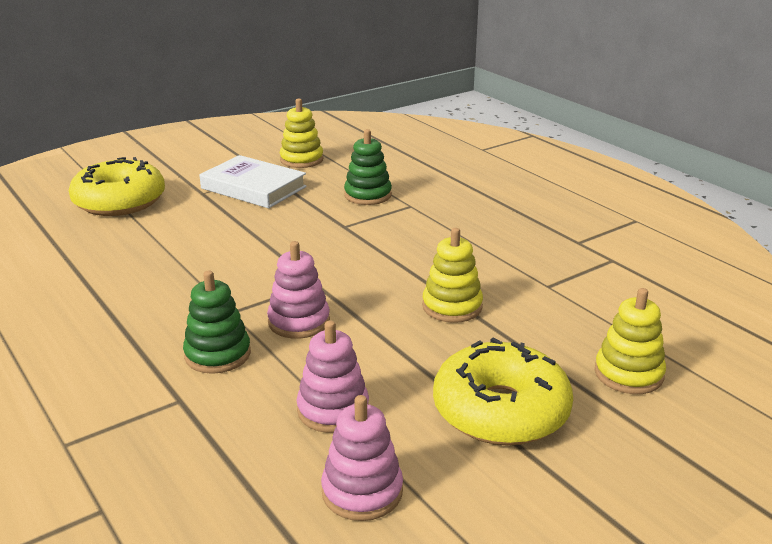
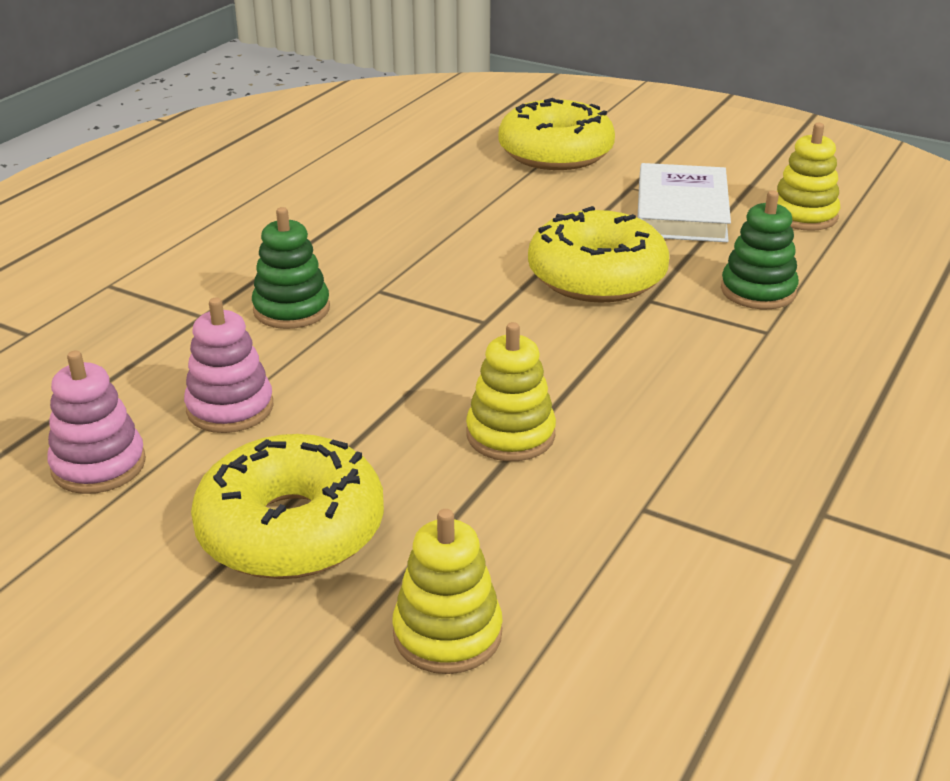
camera: 65 degrees right, 5 degrees up
(299, 322) = (389, 336): pink stacking toy -> none
(301, 233) = (596, 276): none -> yellow donut

